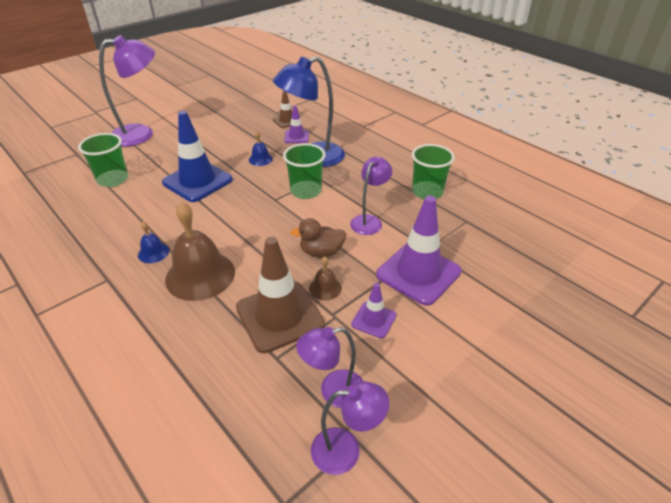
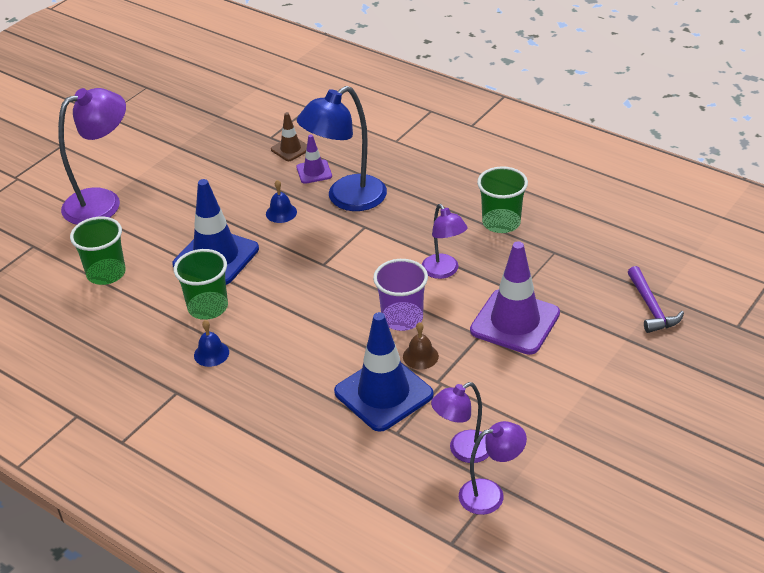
camera: 10 degrees left, 0 degrees up
(200, 275) = (278, 368): brown bell -> none
(279, 316) = (383, 393): brown traffic cone -> blue traffic cone
(306, 191) = (356, 247): green cup -> green cup (208, 307)
(321, 252) = (402, 318): brown duck -> purple cup
(369, 221) = (444, 271): purple lamp -> purple lamp turned 135 degrees clockwise
(373, 320) = (481, 379): purple traffic cone -> none
(548, 283) = (651, 307): none -> purple hammer

